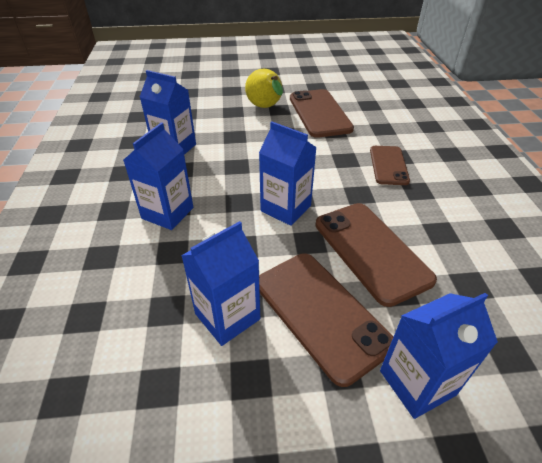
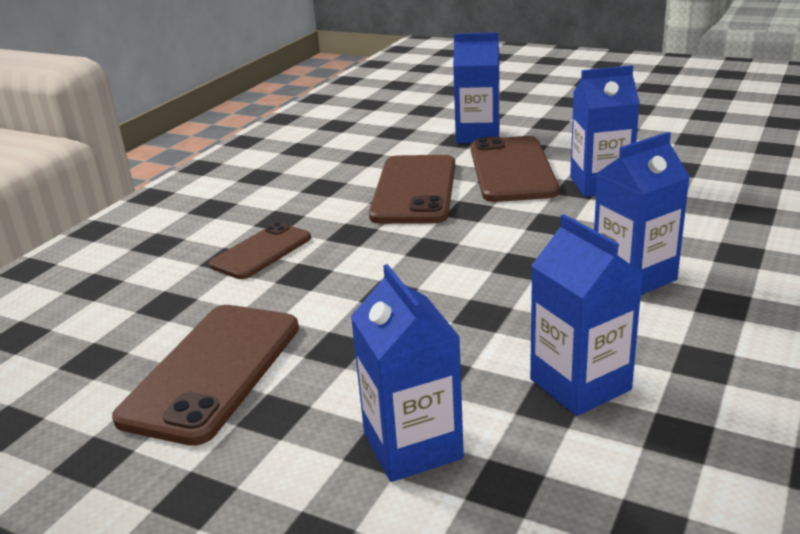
camera: 145 degrees left, 15 degrees down
(266, 108) = (296, 430): yellow pear -> none
(285, 208) = (463, 242): blue carton -> blue carton (412, 446)

